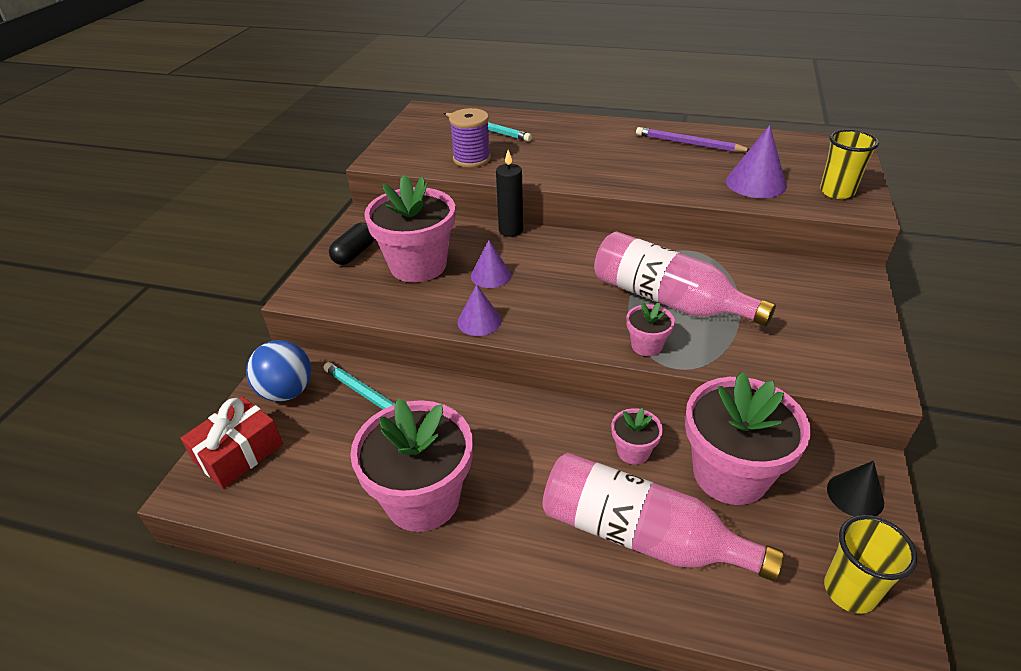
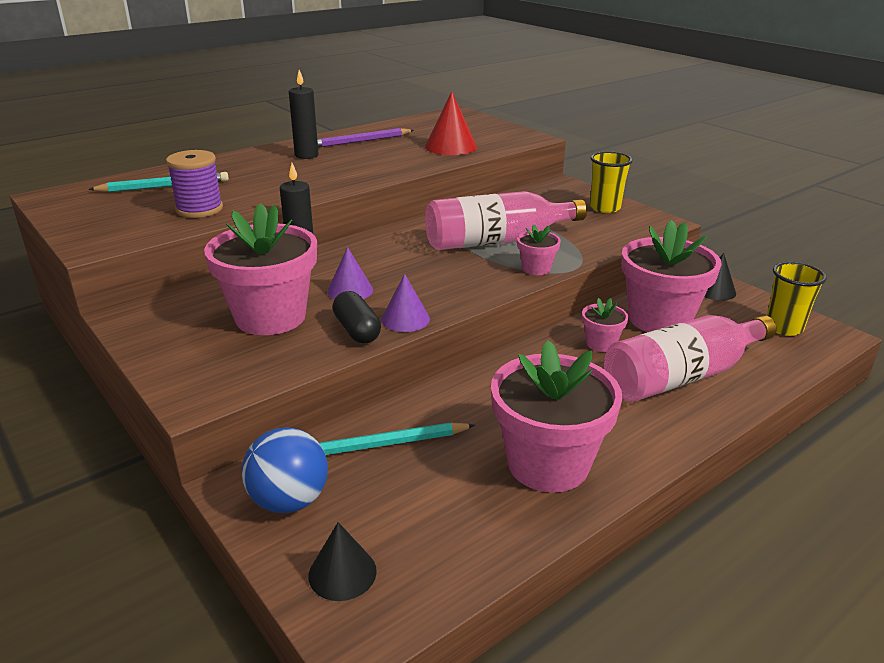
camera: 55 degrees left, 10 degrees down
(238, 453) = (342, 573): red gift -> black cone
(354, 253) = (182, 343): black capsule -> black capsule (357, 330)
(621, 140) = (306, 155): none -> black candle
(755, 183) = (451, 146): purple cone -> red cone
(837, 192) = (502, 135): yellow cup -> yellow cup (605, 208)

